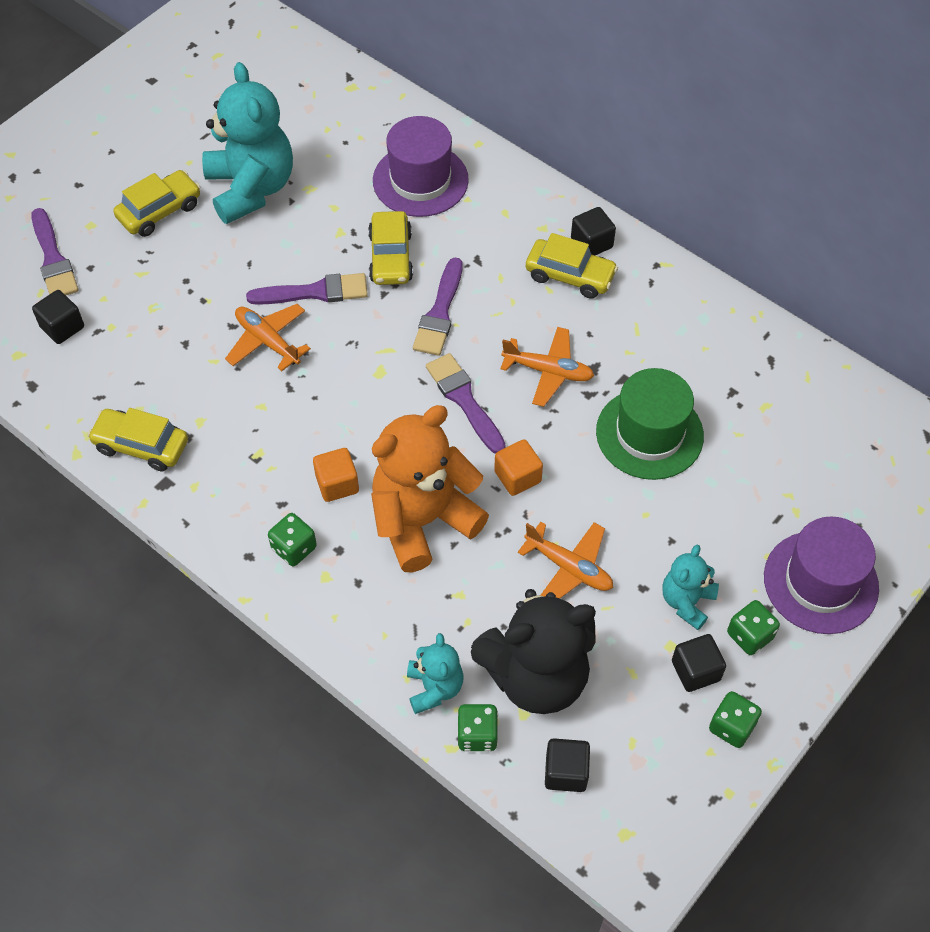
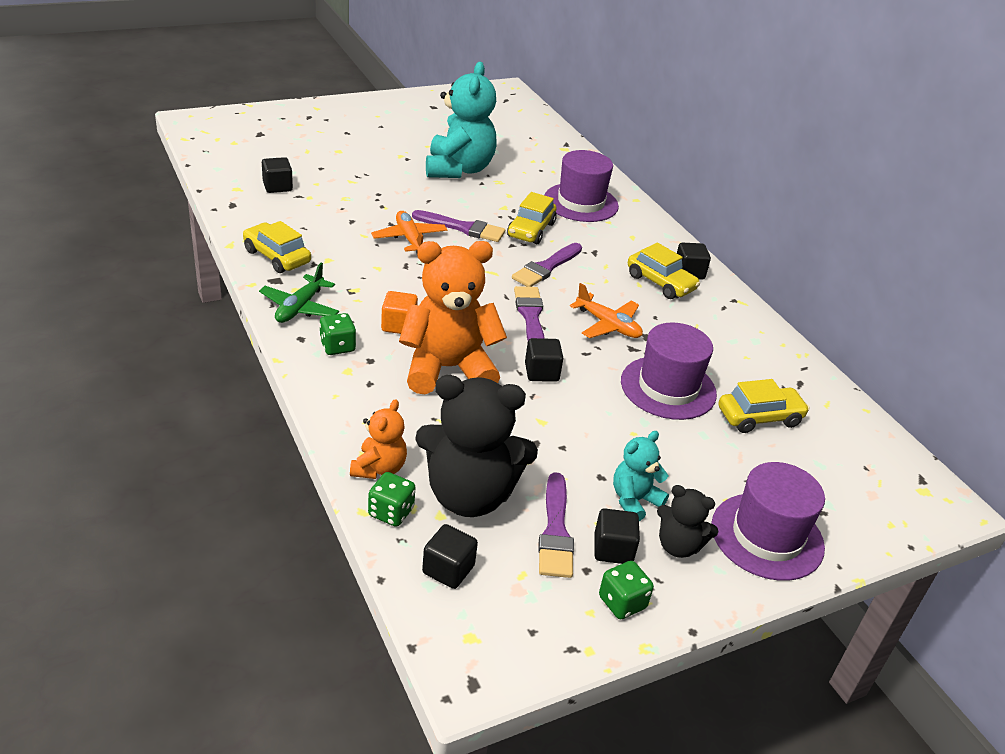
camera: 20 degrees right, 20 degrees down
(53, 259) = (301, 157): purple brush -> purple brush (555, 531)
(160, 211) = (389, 159): yellow car -> yellow car (759, 417)
(218, 512) = (300, 307): none -> green plane
(434, 688) = (379, 468): turquoise teddy bear -> orange teddy bear
(517, 477) = (541, 372): orange cube -> black cube
(569, 567) = (545, 440): orange plane -> none
(649, 433) = (668, 387): green hat -> purple hat
(749, 635) = (678, 546): green dice -> black teddy bear

